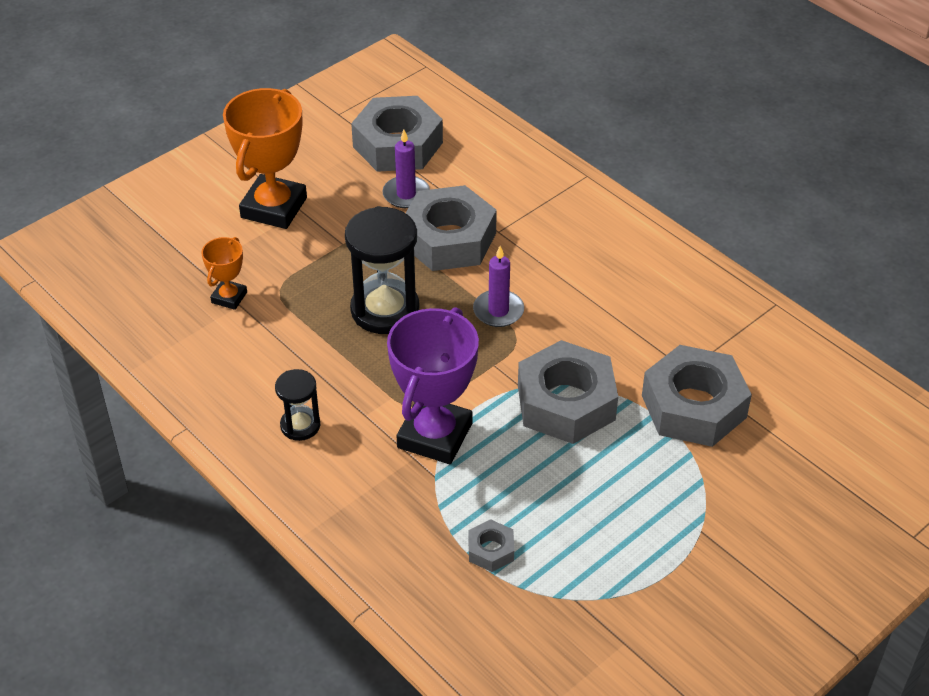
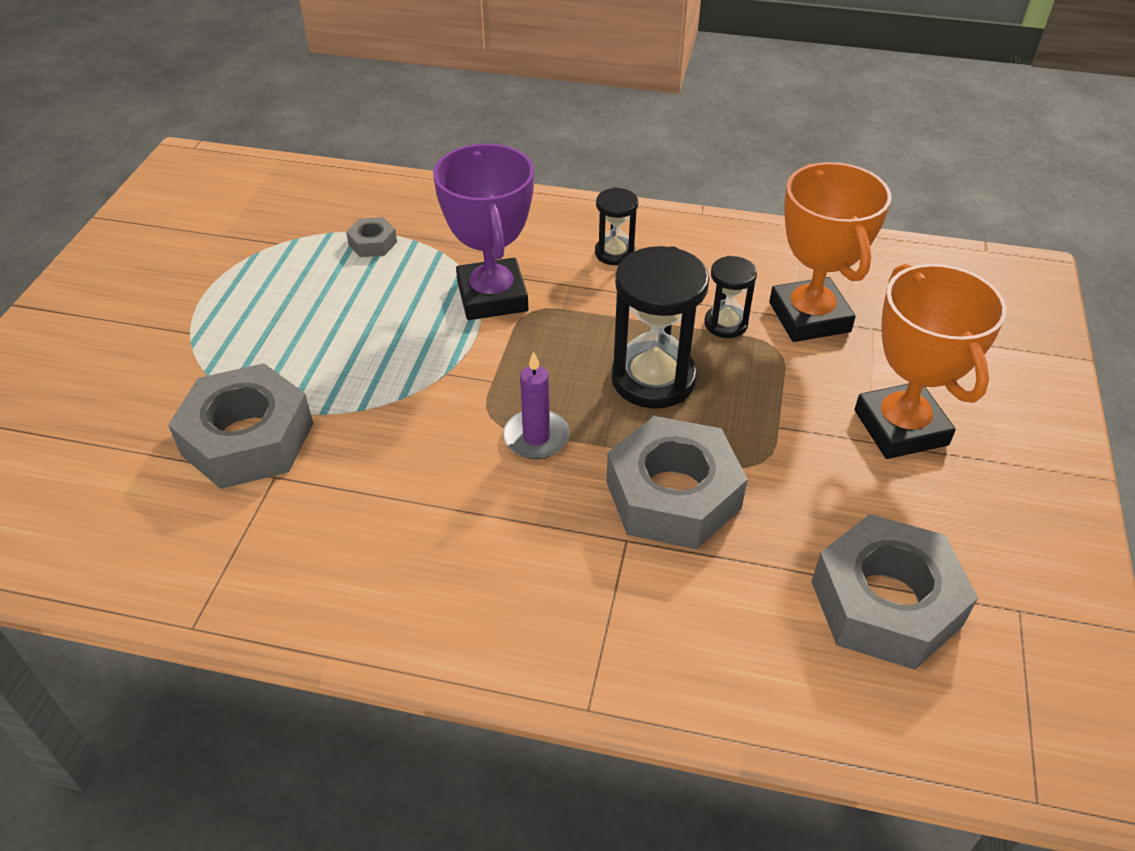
camera: 145 degrees right, 0 degrees up
(229, 297) = (809, 317): orange trophy -> orange trophy, size x1.99
(291, 322) = (725, 324): none -> black hourglass
(406, 194) = (786, 529): purple candle -> none
(566, 402) = (389, 379): grey nut -> none

